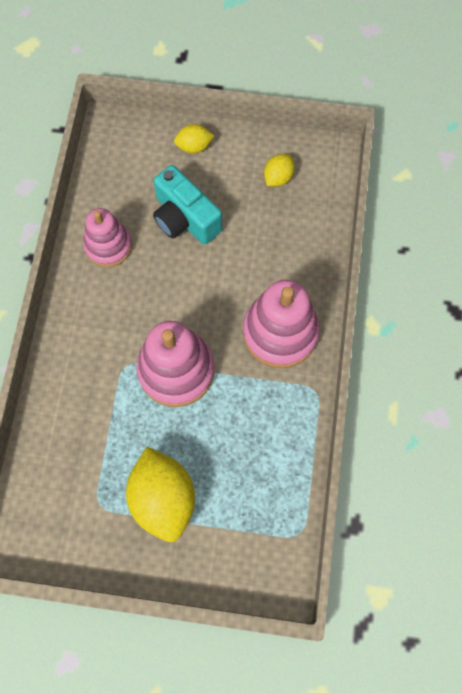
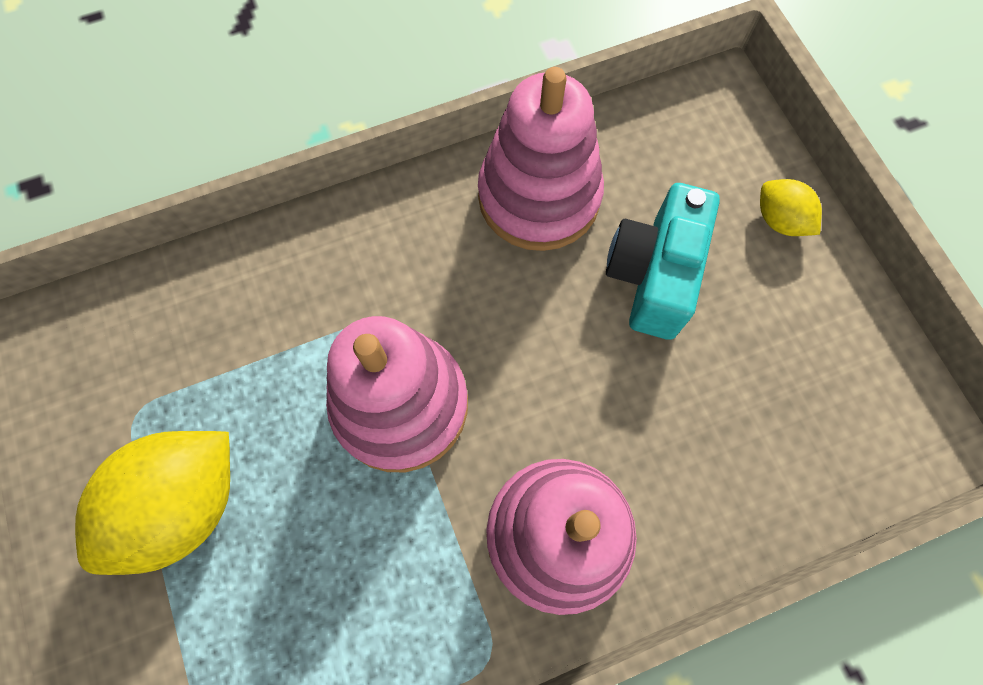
camera: 60 degrees right, 0 degrees up
(108, 246) = (539, 197): pink stacking toy -> pink stacking toy, size x1.53
(278, 177) = (824, 375): yellow lemon -> none

